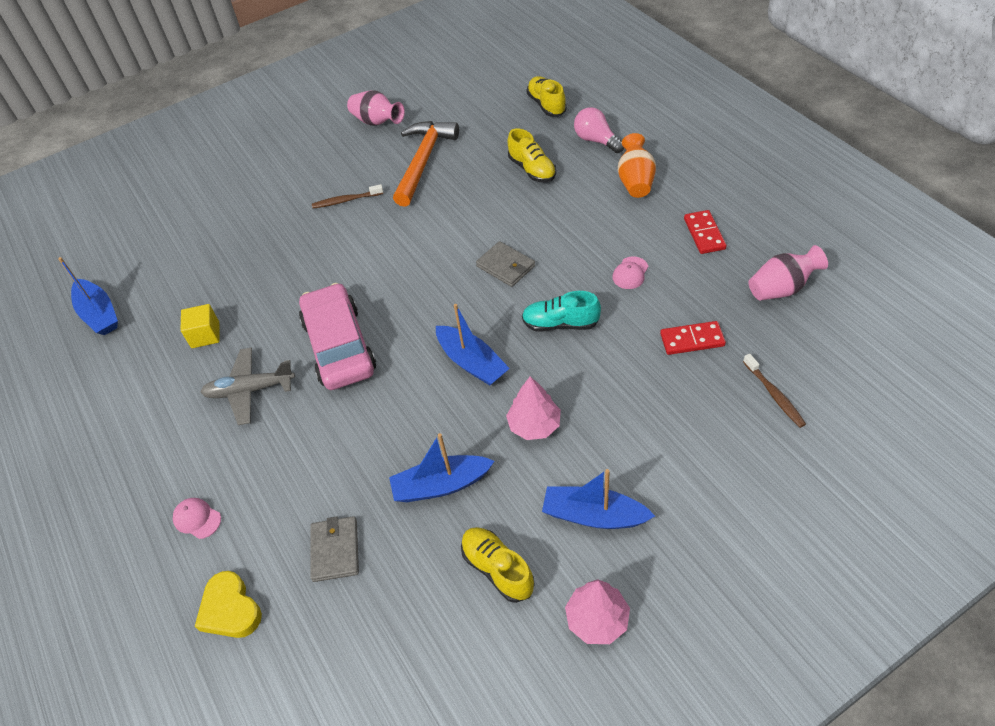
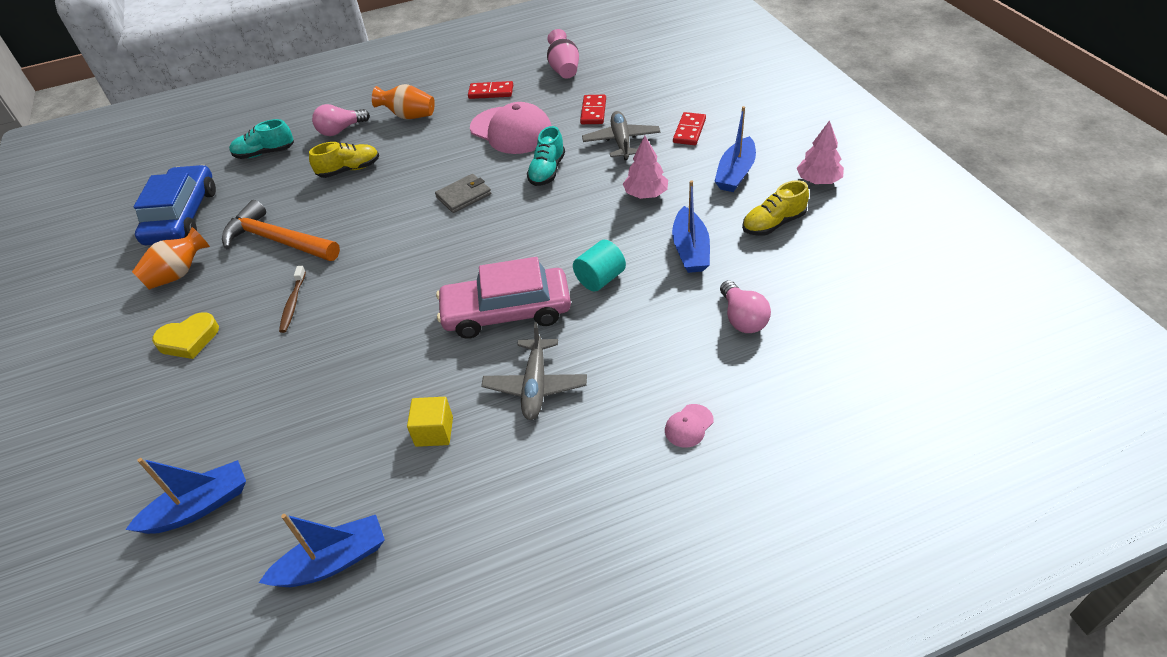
camera: 80 degrees left, 5 degrees down
(230, 609) = (793, 393): yellow heart -> yellow heart (189, 339)
(335, 550) = (742, 318): grey wallet -> pink light bulb
(377, 122) = (178, 274): pink vase -> orange vase
(388, 410) = (600, 279): none -> turquoise cylinder
(448, 94) = (182, 216): none -> blue car
(472, 362) = (567, 224): blue boat -> blue boat (199, 507)
(546, 105) = (265, 153): yellow shoe -> turquoise shoe
(630, 273) = (511, 131): pink cap -> pink cap, size x2.41
(634, 381) = (621, 142): none -> grey plane
(676, 450) = (689, 131): none -> red domino
(774, 395) = (656, 86): brown toothbrush -> none

